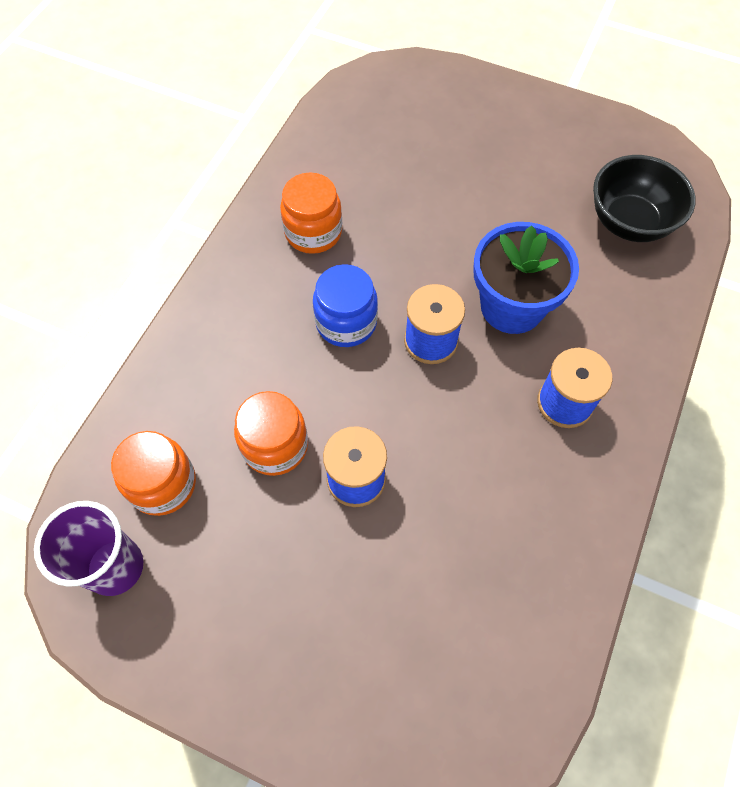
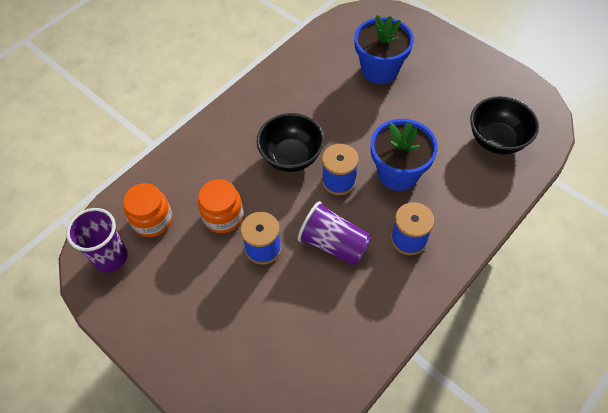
camera: 20 degrees right, 5 degrees down
(313, 232) = (291, 99): orange jar -> none
(346, 322) = (291, 157): blue jar -> black bowl
(427, 156) = (380, 69): none -> blue flower pot
(460, 441) = (334, 244): none -> purple cup

